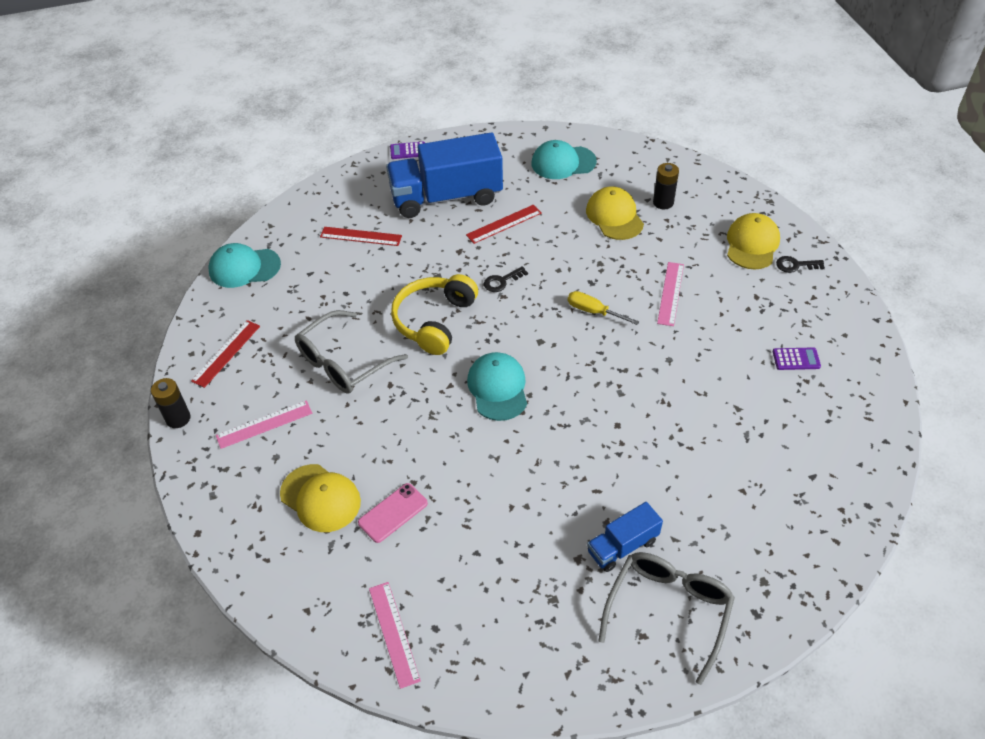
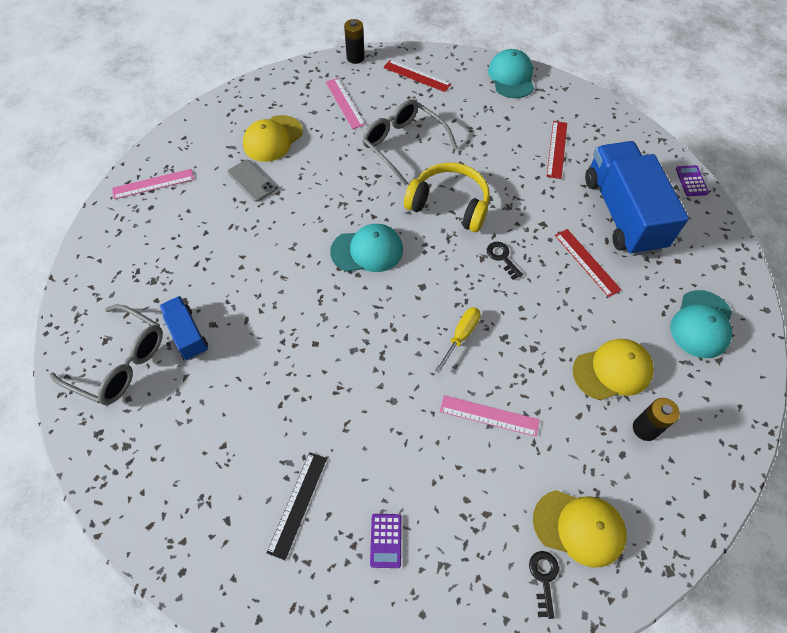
camera: 90 degrees right, 10 degrees up
(393, 513) = (251, 181): pink phone -> grey phone
(563, 162) = (701, 324): turquoise cap -> turquoise cap turned 150 degrees counterclockwise
(783, 423) = (297, 504): none -> black ruler

